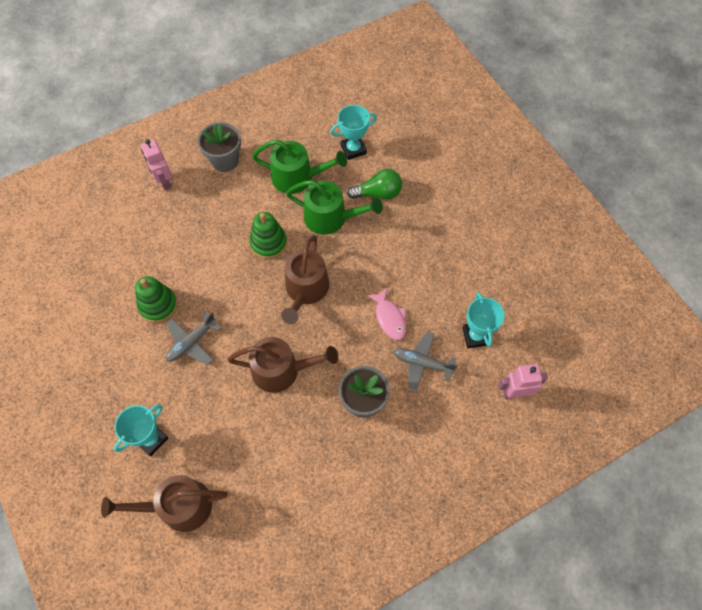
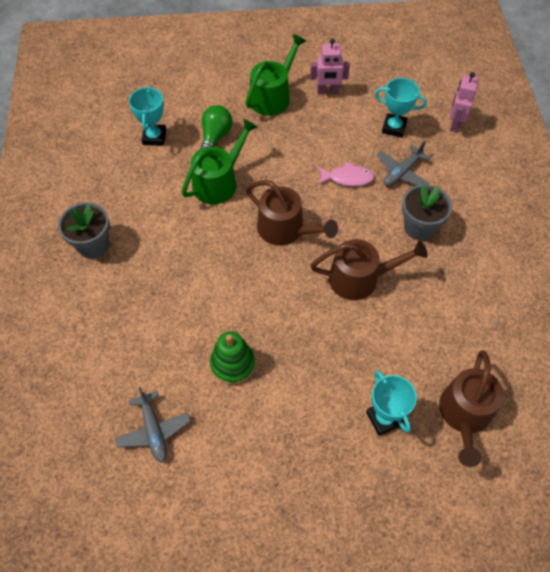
camera: 65 degrees left, 5 degrees down
(164, 181) = (80, 310): pink robot -> pink robot (327, 91)
(191, 342) = (293, 346): grey plane -> grey plane (153, 430)
(268, 243) = (216, 241): green stacking toy -> none
(281, 370) = (360, 278): brown watering can -> brown watering can turned 60 degrees clockwise
(297, 177) = (156, 191): green watering can -> green watering can (273, 96)

